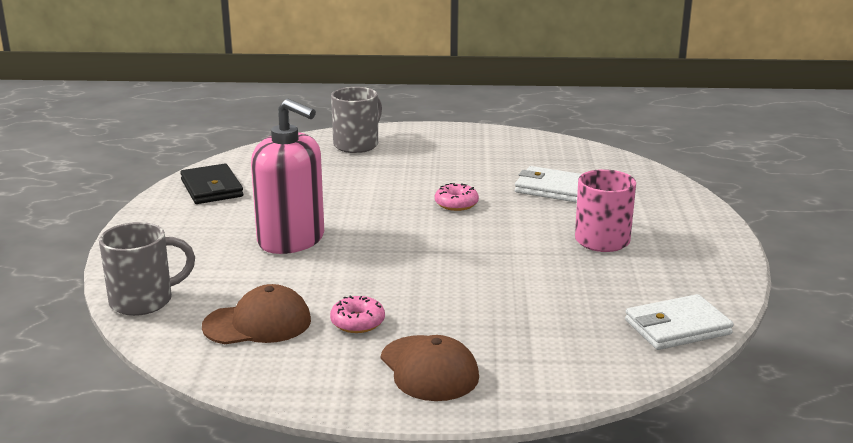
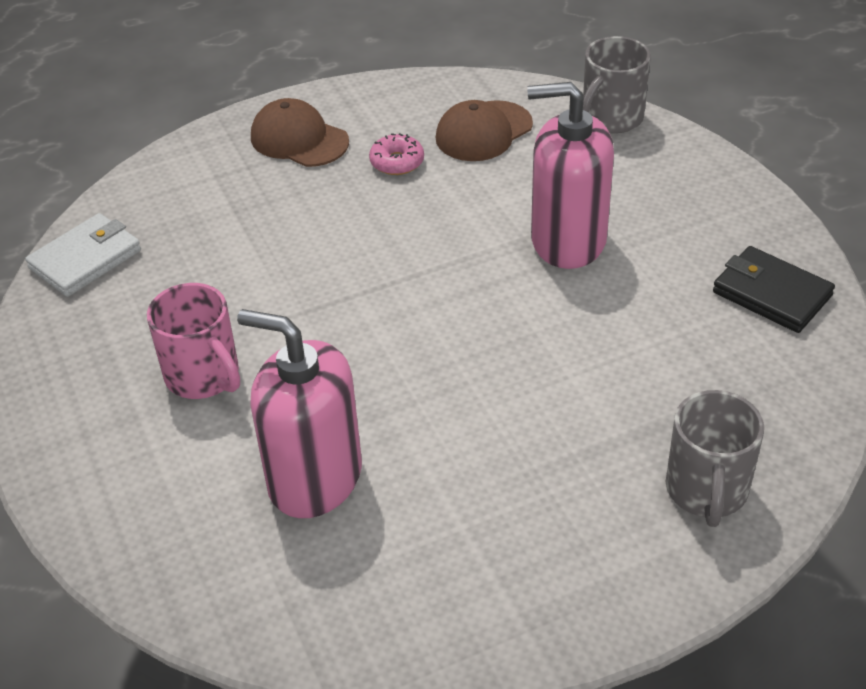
camera: 155 degrees right, 20 degrees up
(456, 204) = (431, 383): pink donut -> none
(553, 189) = (314, 478): white wallet -> pink soap dispenser

